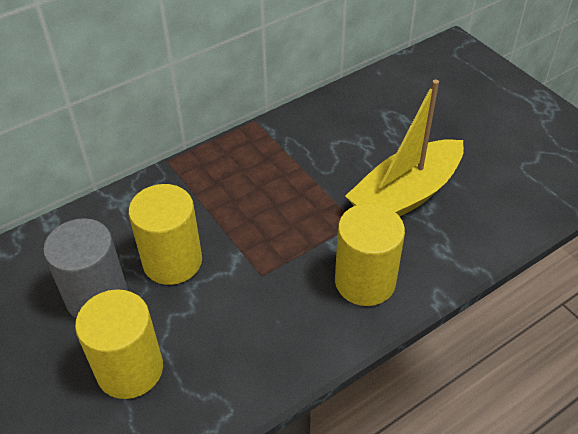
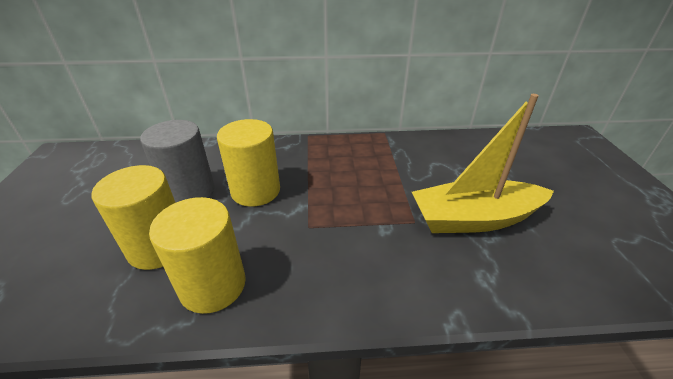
camera: 30 degrees right, 10 degrees down
(365, 281) = (390, 270): yellow cylinder -> yellow cylinder (213, 285)

